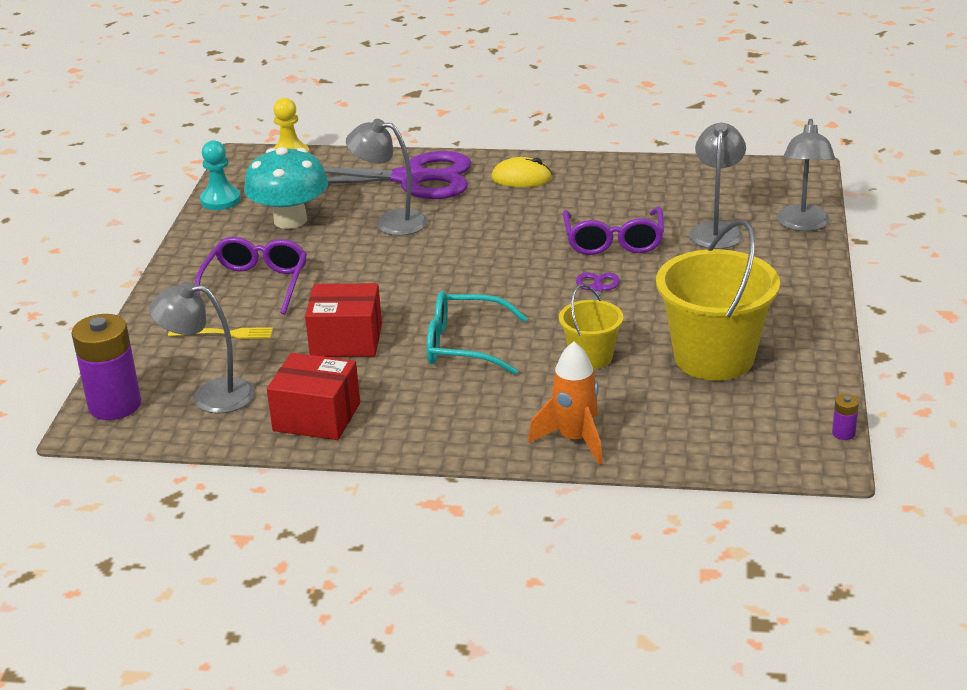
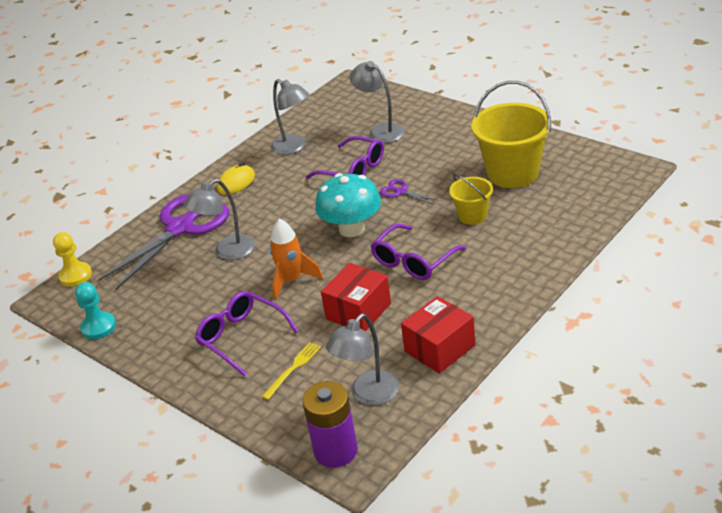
camera: 55 degrees left, 5 degrees up
(290, 220) = (170, 298): turquoise mushroom -> turquoise mushroom (352, 229)
(465, 345) = (414, 261): turquoise glasses -> purple glasses
(575, 440) = (553, 247): orange rocket -> orange rocket (292, 280)
(802, 225) = (406, 102): grey lamp -> grey lamp (294, 147)
(843, 433) = (619, 155): purple battery -> none

